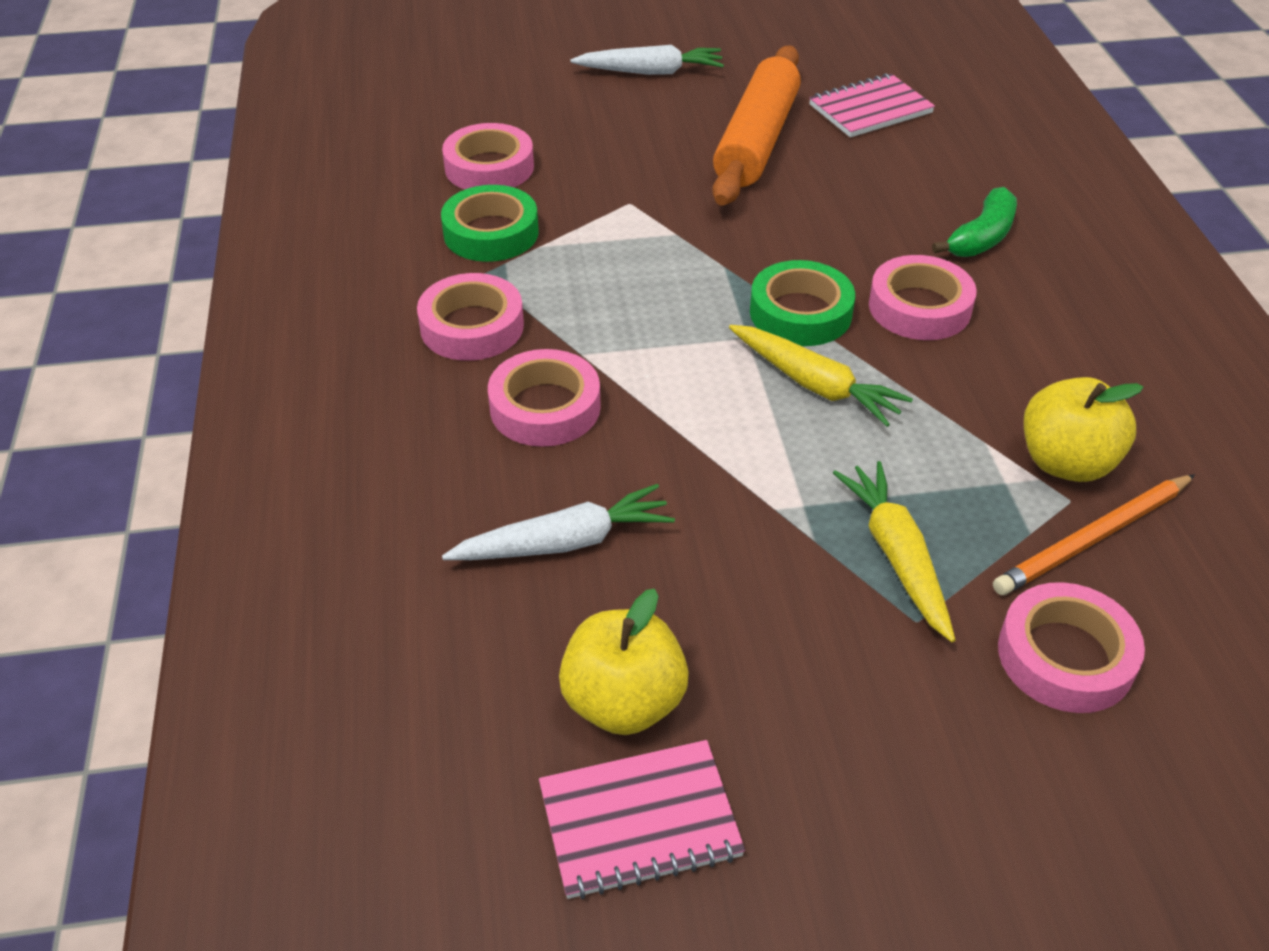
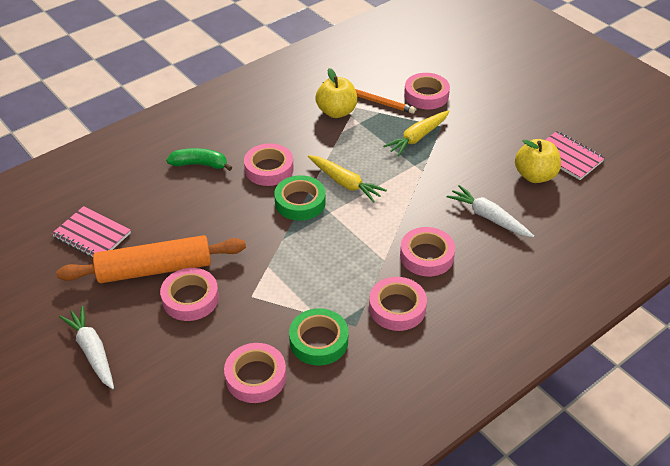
camera: 120 degrees left, 0 degrees up
(673, 154) = (190, 298): none -> pink tape
(815, 385) = (345, 183): yellow carrot -> yellow carrot turned 120 degrees clockwise

